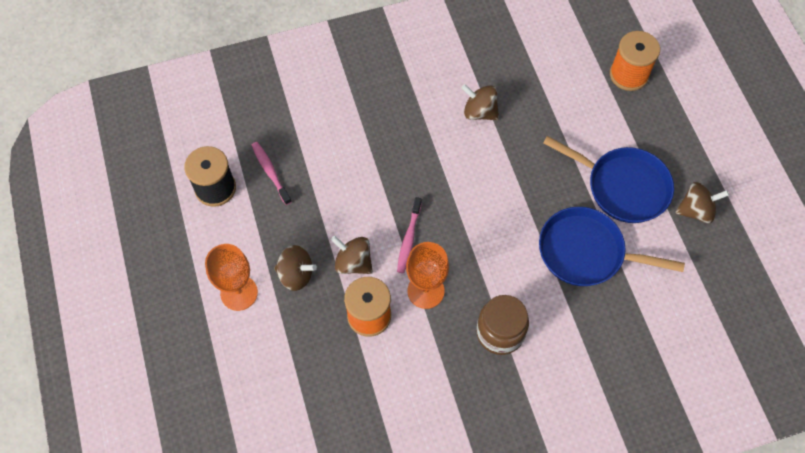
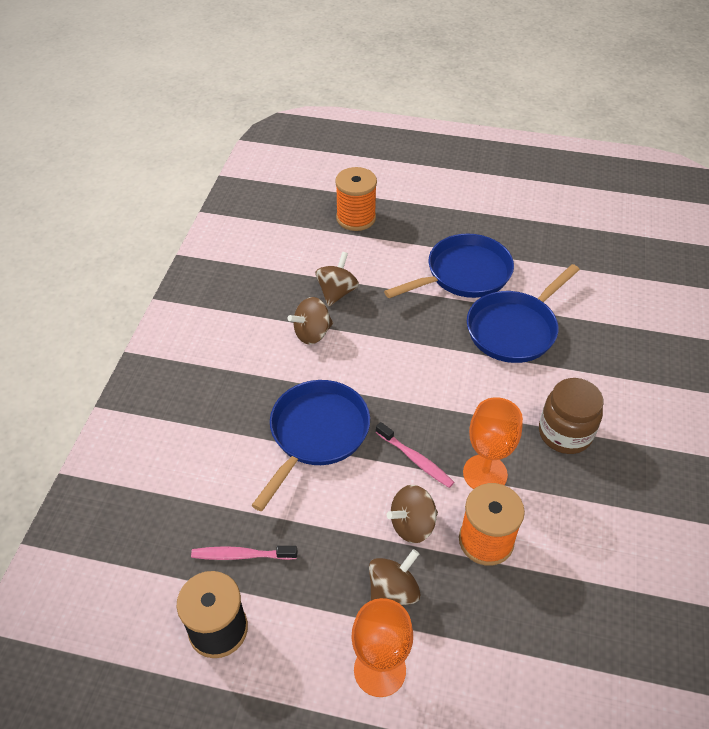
camera: 60 degrees left, 15 degrees down
(389, 164) = (316, 434): none -> blue pan
(696, 210) = (516, 241): brown spinning top -> brown spinning top (337, 292)

